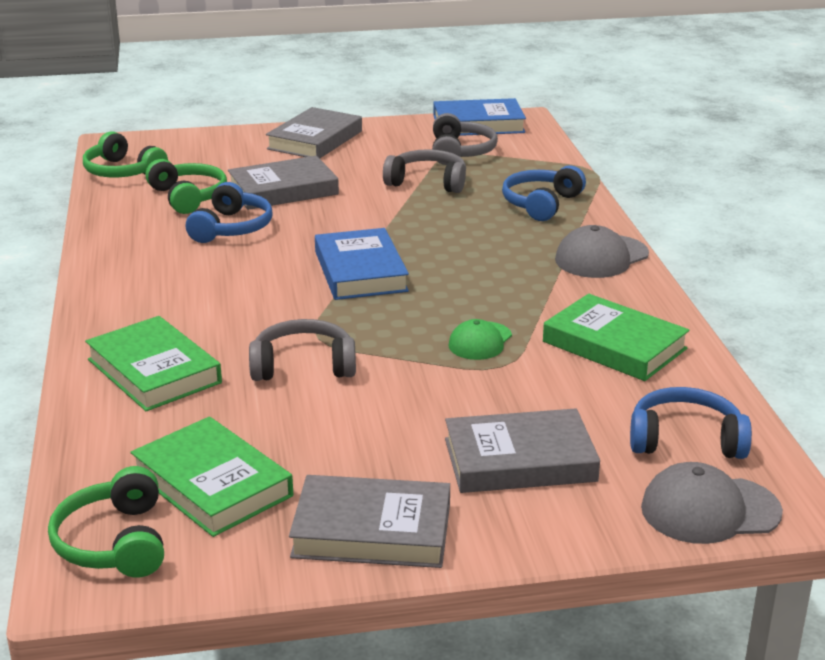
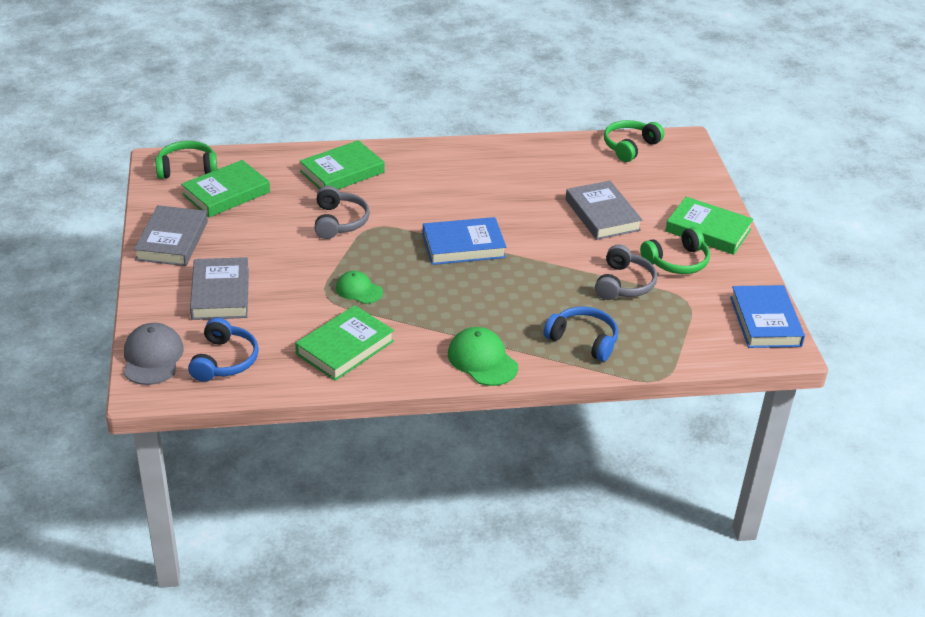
camera: 90 degrees right, 10 degrees up
(188, 197) = (586, 175): green headphones -> green headphones (677, 261)
(231, 228) = (533, 193): blue headphones -> none
(315, 140) = (708, 230): grey book -> green book
(460, 152) = (693, 306): grey headphones -> none
(601, 257) = (482, 360): grey cap -> green cap

